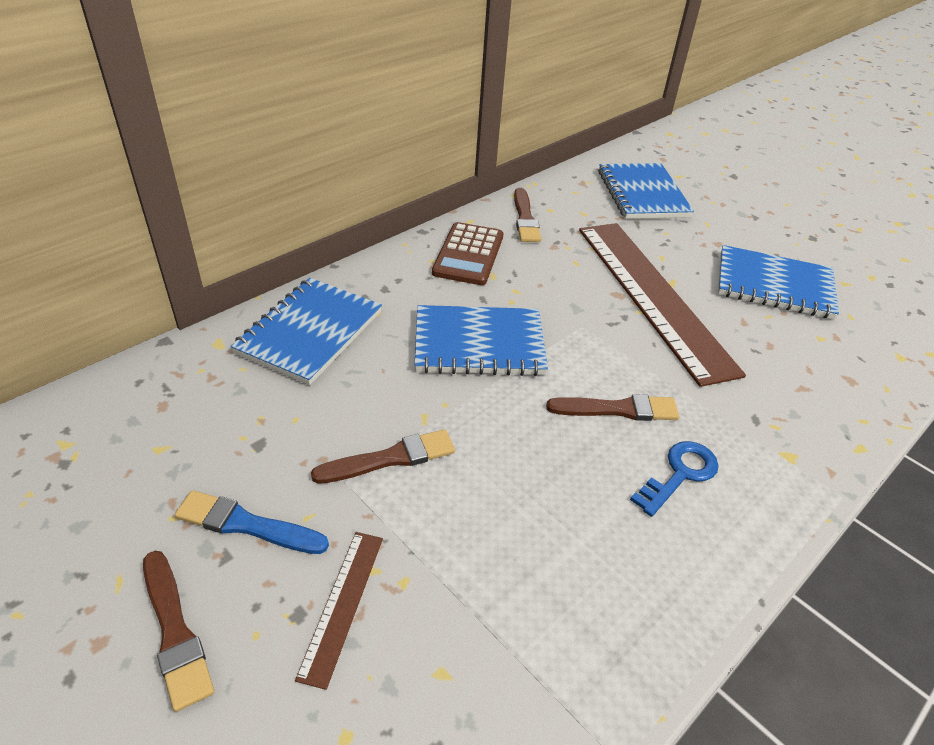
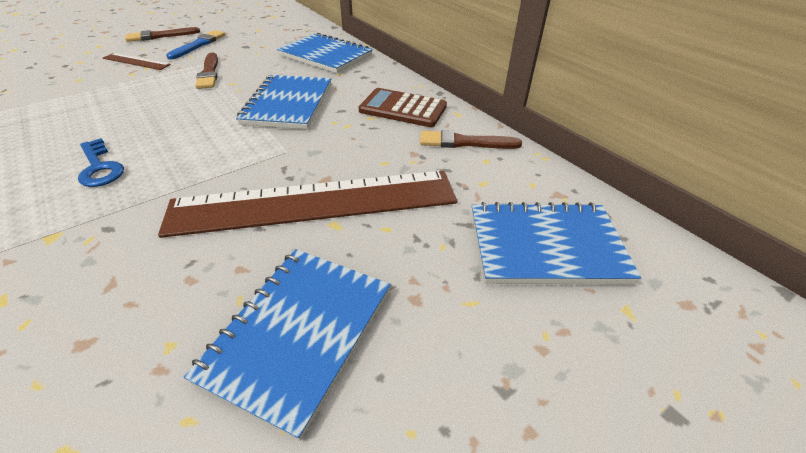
camera: 100 degrees right, 0 degrees up
(617, 409) = (182, 152): brown brush -> none

